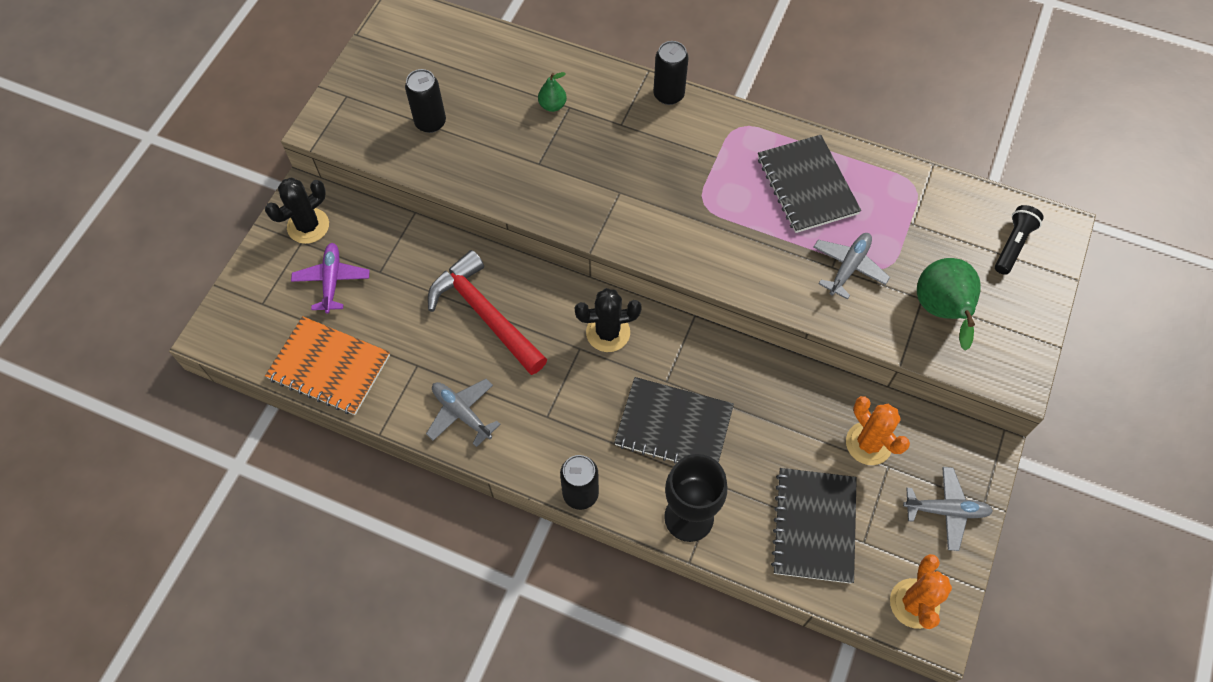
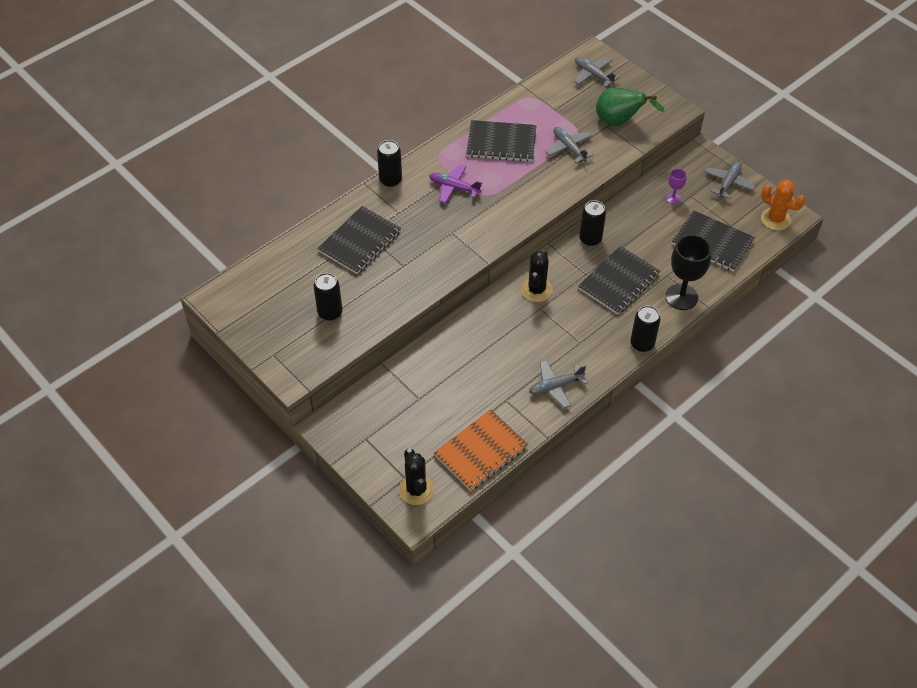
camera: 65 degrees left, 10 degrees down
(308, 226) = (353, 430): black cactus -> black cactus (416, 490)
(332, 280) = (410, 429): purple plane -> purple plane (453, 187)
(485, 314) = (487, 349): red hammer -> none
(552, 105) = (359, 241): green pear -> black notebook
(730, 364) = (590, 239): none -> black can
(868, 443) = (673, 198): orange cactus -> purple goblet
(1013, 245) = (593, 75): black flashlight -> grey plane

